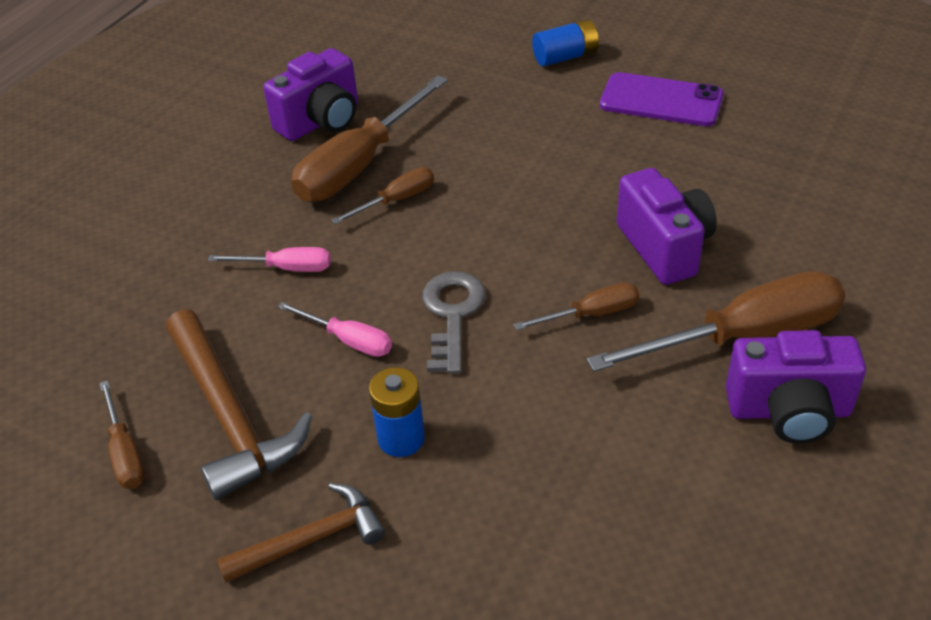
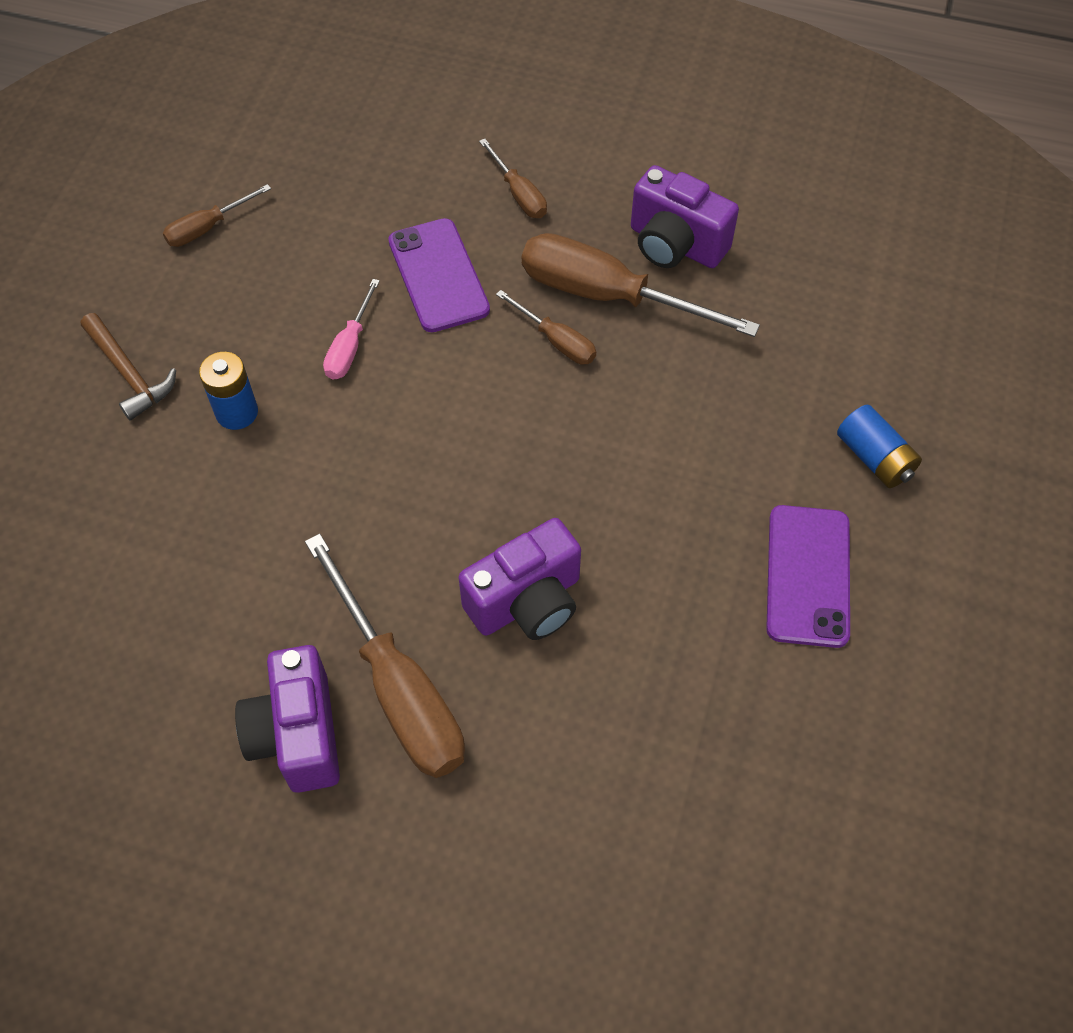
camera: 75 degrees right, 15 degrees up
(231, 416) = (251, 285): brown hammer -> none
(286, 268) = (438, 275): pink screwdriver -> purple phone
(452, 314) = (394, 422): grey key -> none
(591, 314) = (412, 542): brown screwdriver -> brown screwdriver (519, 194)

